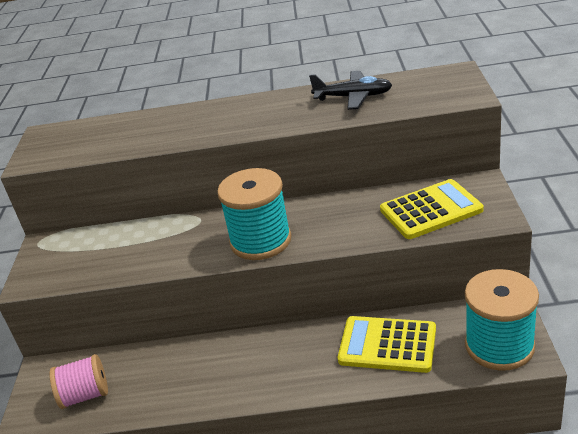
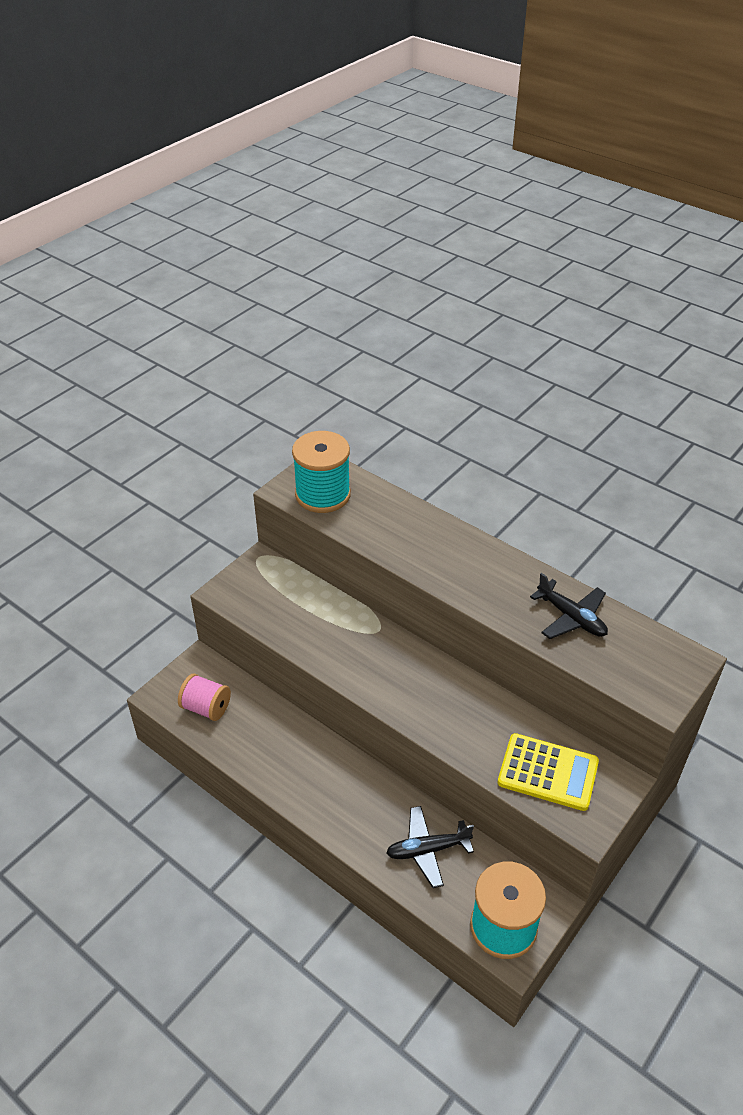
camera: 35 degrees right, 10 degrees up
(261, 241) = (397, 690): turquoise spool -> turquoise spool (323, 495)
(387, 345) = (428, 850): yellow calculator -> black plane

